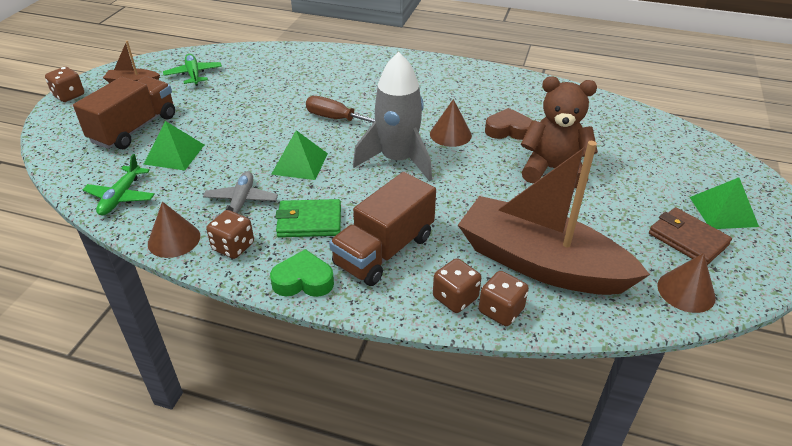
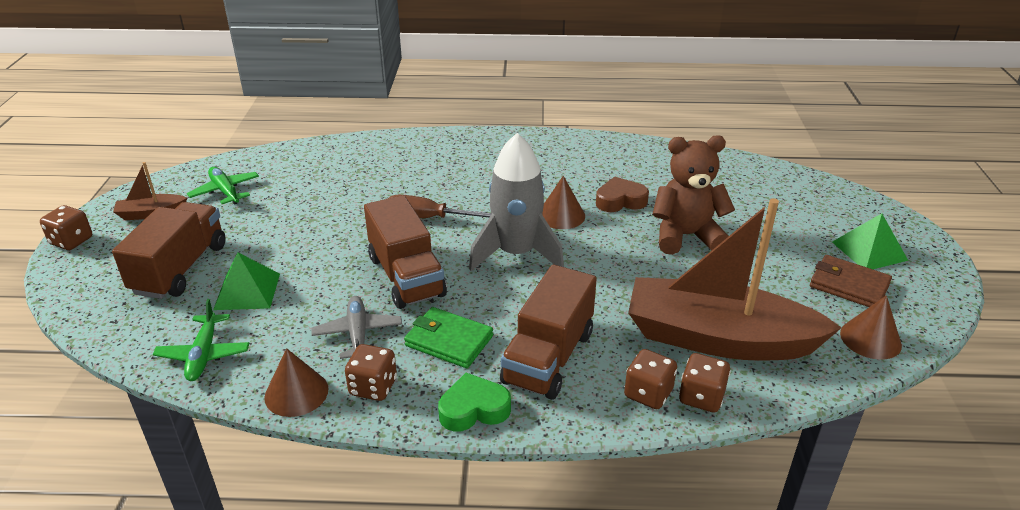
camera: 15 degrees left, 5 degrees down
(299, 163) = (406, 276): green pyramid -> brown truck
(309, 221) = (449, 341): green wallet -> green wallet turned 45 degrees clockwise

